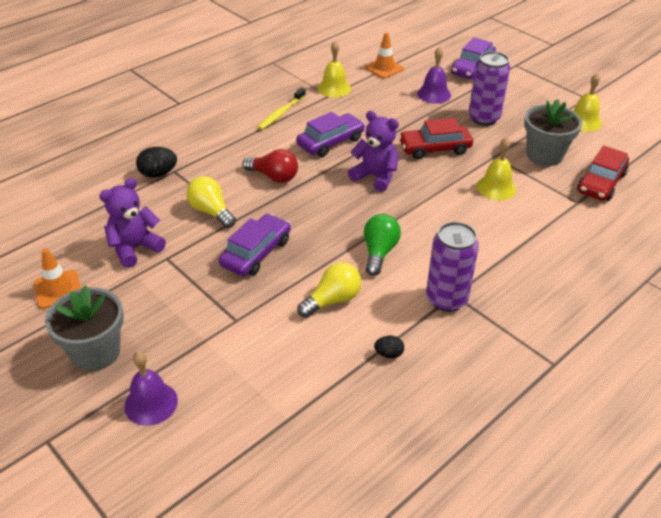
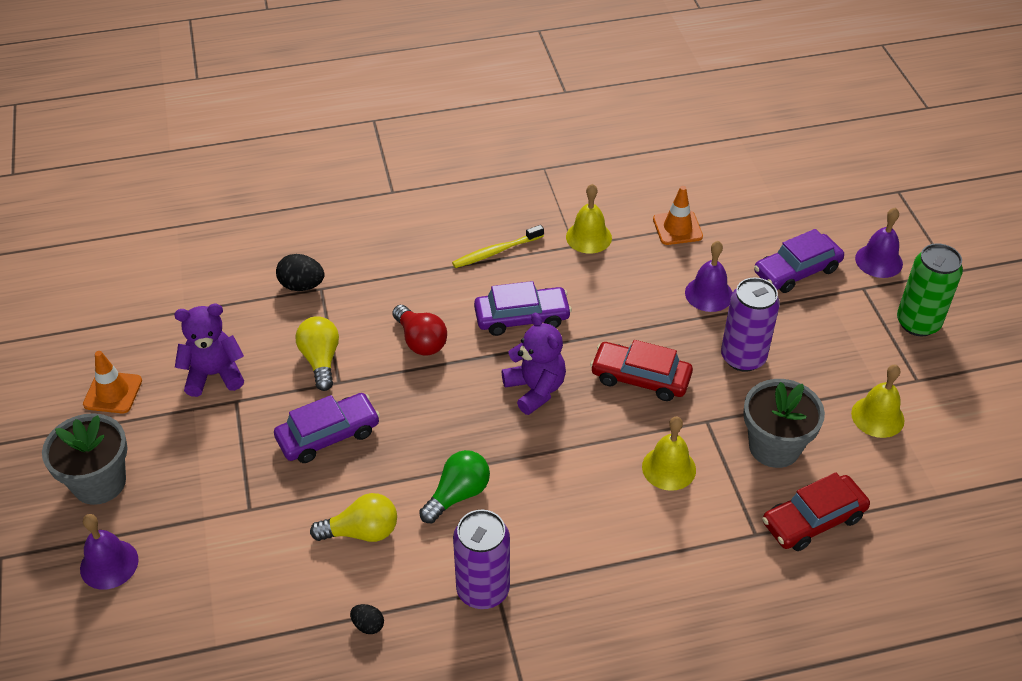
camera: 30 degrees right, 5 degrees up
(511, 50) = (879, 261): none -> purple bell
(560, 72) = (918, 323): none -> green can

